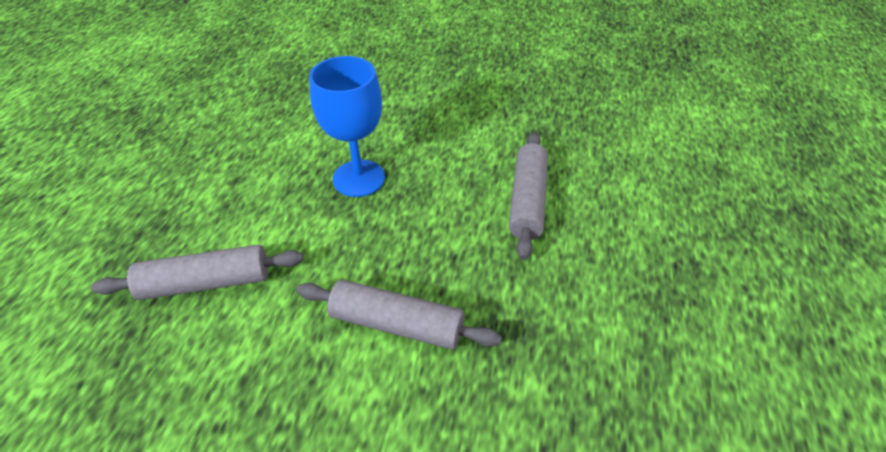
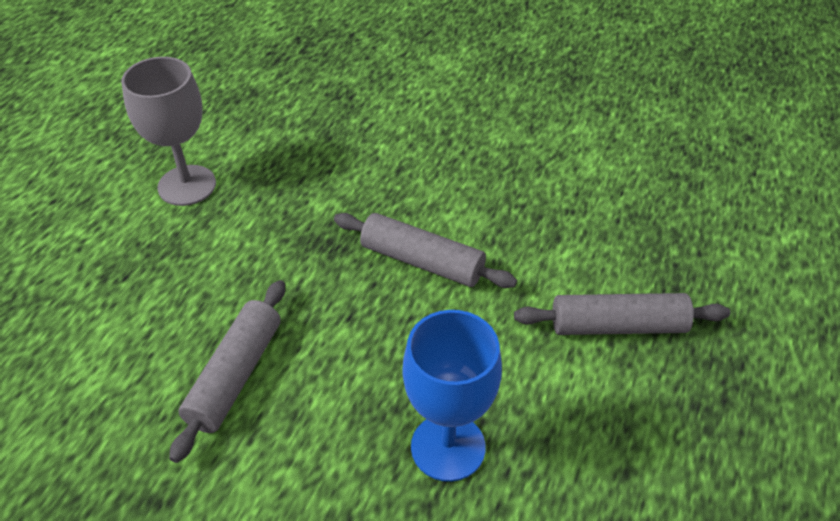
camera: 170 degrees left, 0 degrees up
(705, 388) = (187, 185): none -> grey goblet

